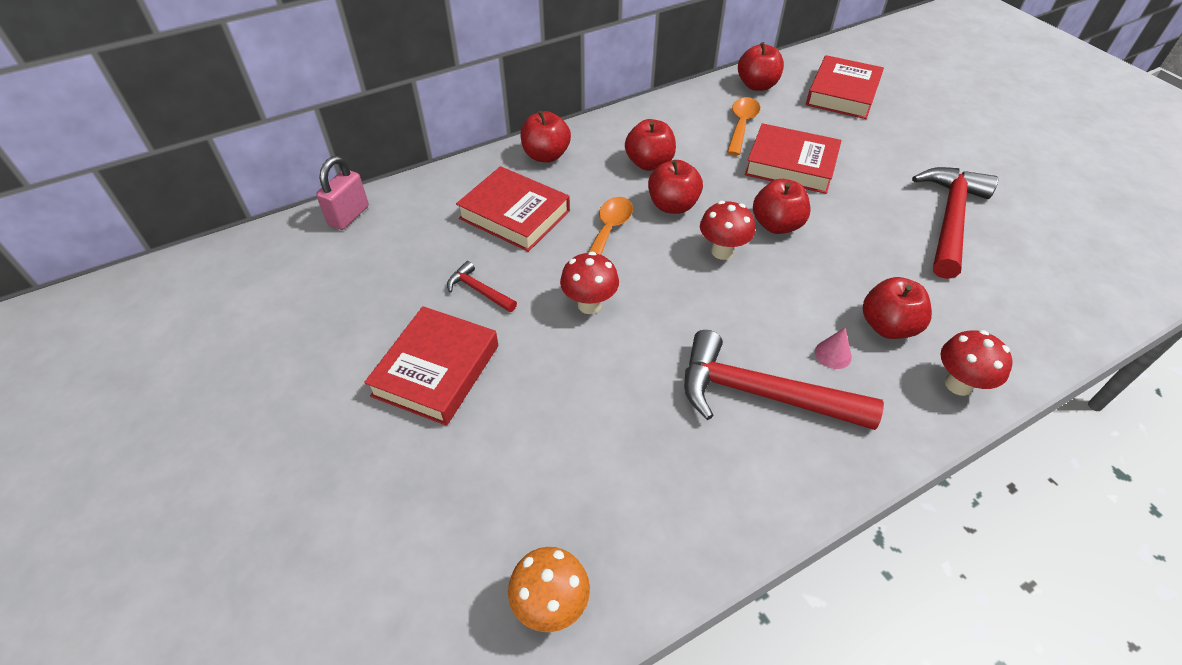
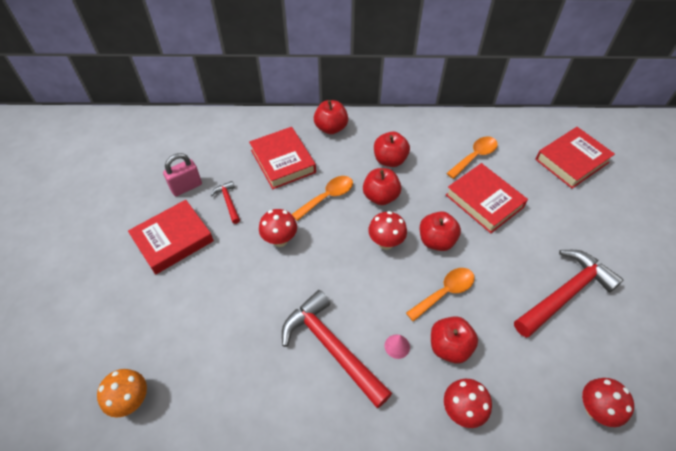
camera: 30 degrees right, 5 degrees up
(349, 216) = (196, 123): pink padlock -> pink padlock (186, 187)
(757, 85) = (512, 130): red apple -> none
(833, 273) = (445, 292): none -> orange spoon
(1075, 315) = (595, 409): none -> red mushroom

